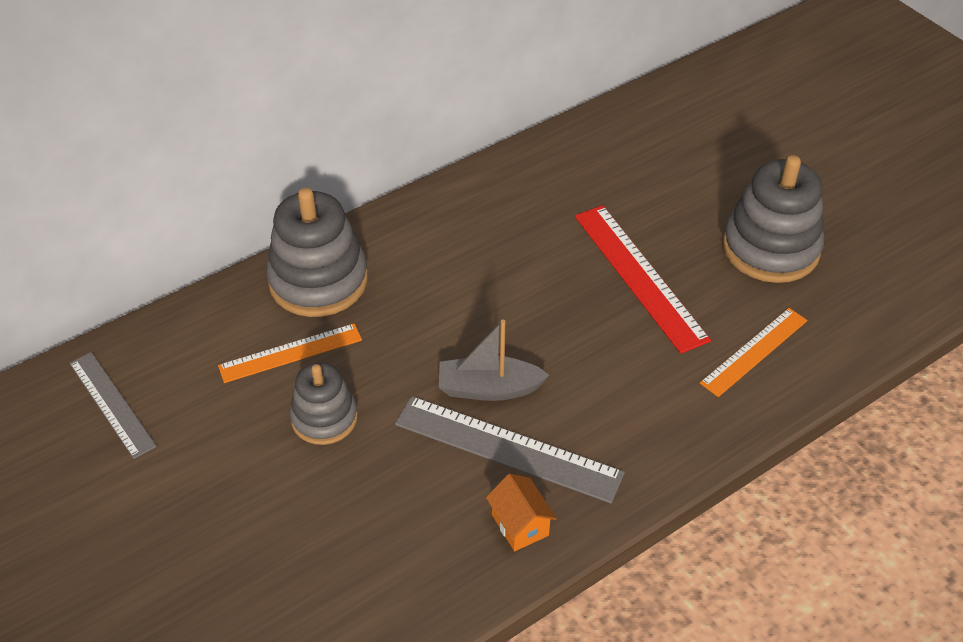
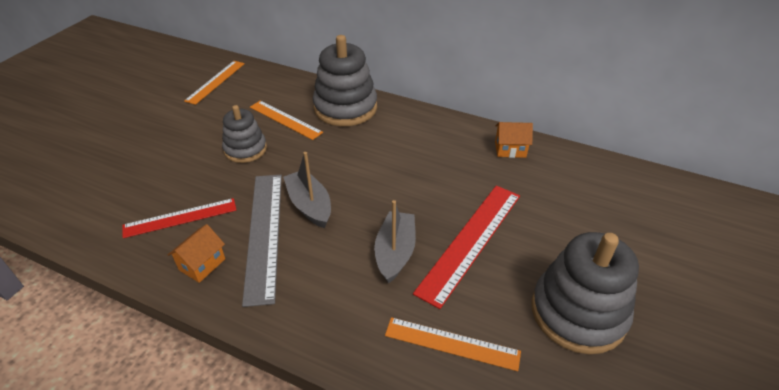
camera: 60 degrees right, 5 degrees down
(112, 404) = (215, 82): grey ruler -> orange ruler
(417, 528) = (180, 218): none -> red ruler
(524, 174) = (510, 149): none -> orange house
(615, 343) = (395, 252): none -> grey boat

